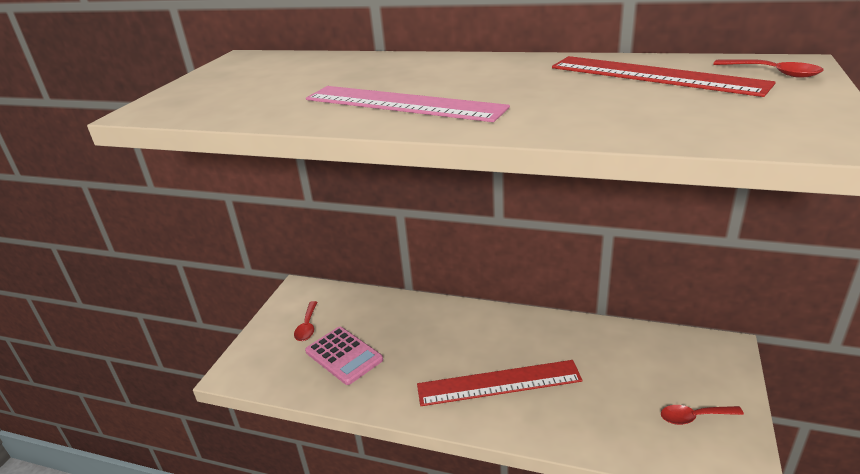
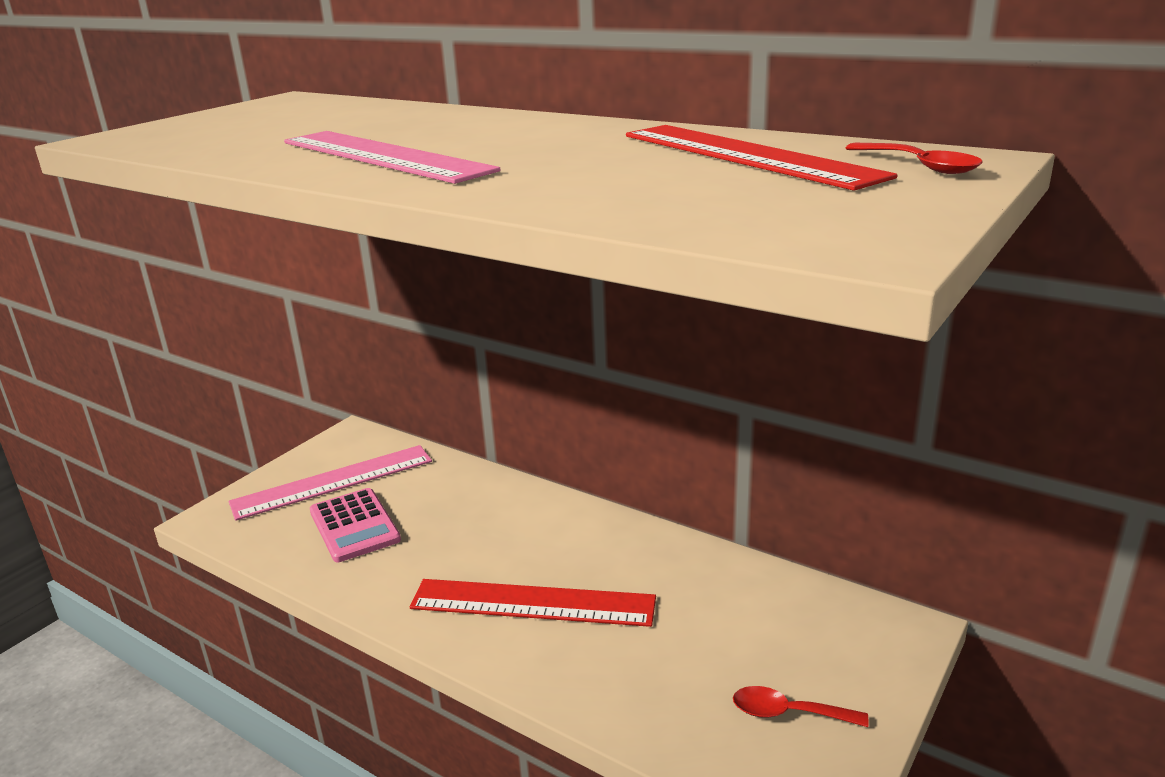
camera: 15 degrees right, 5 degrees down
(307, 326) = (333, 481): red spoon -> pink ruler

